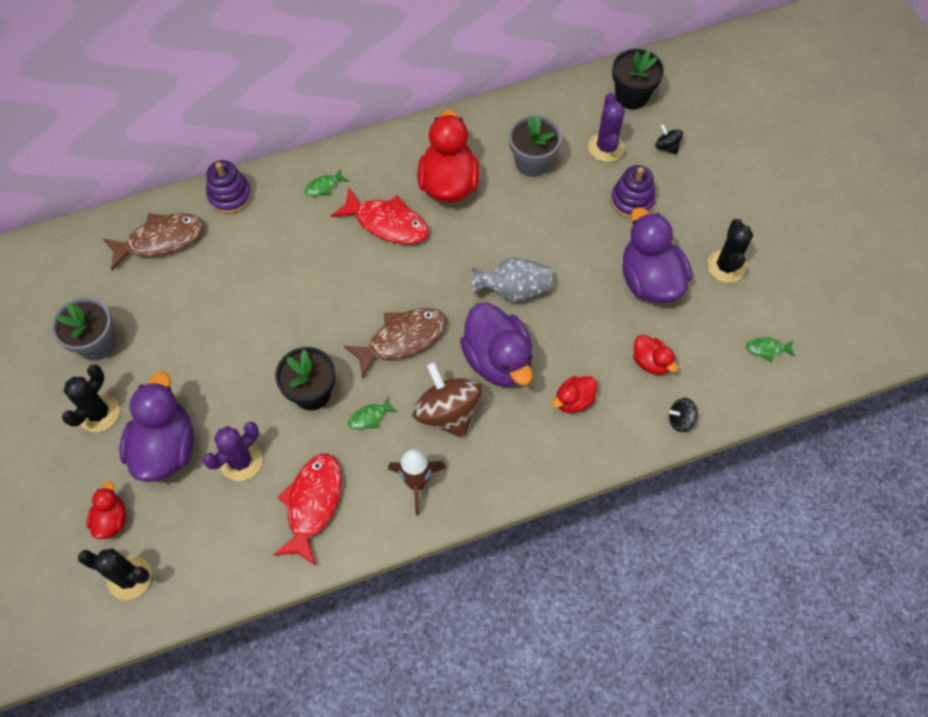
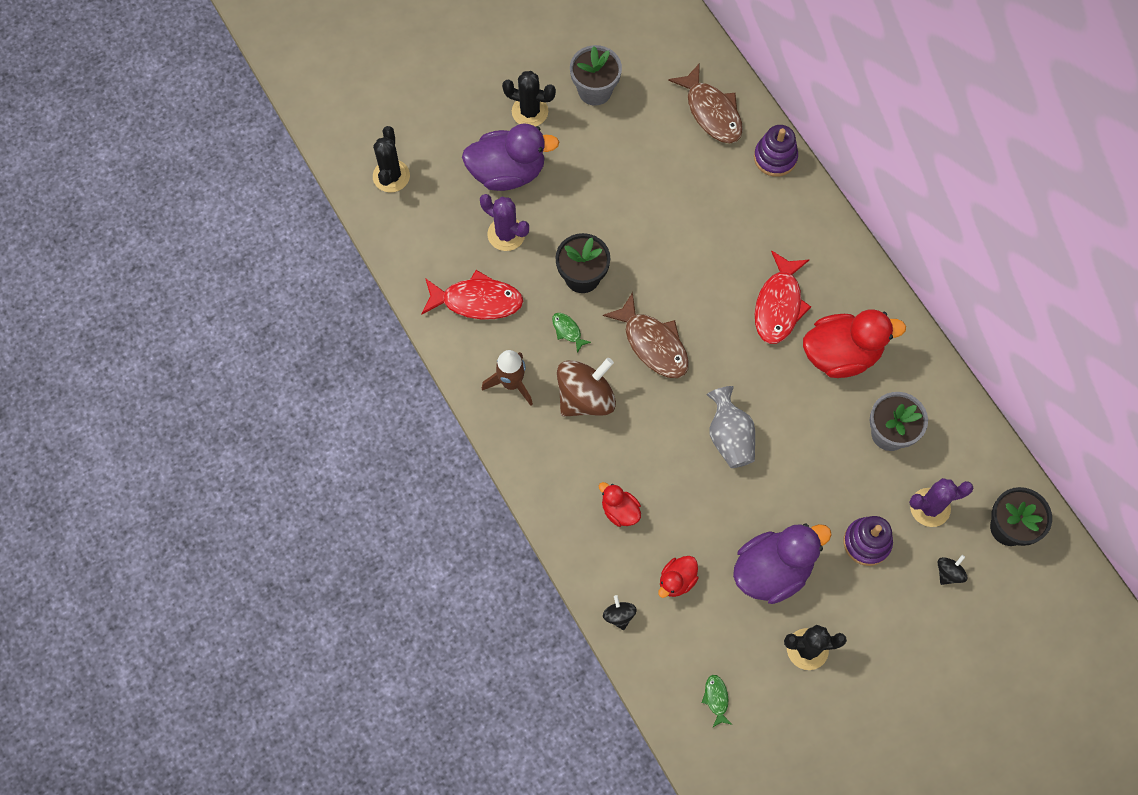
camera: 80 degrees right, 5 degrees up
(112, 519) = (437, 149): red duck -> none
(323, 186) = (807, 238): green fish -> none
(498, 360) = (649, 434): purple duck -> none

